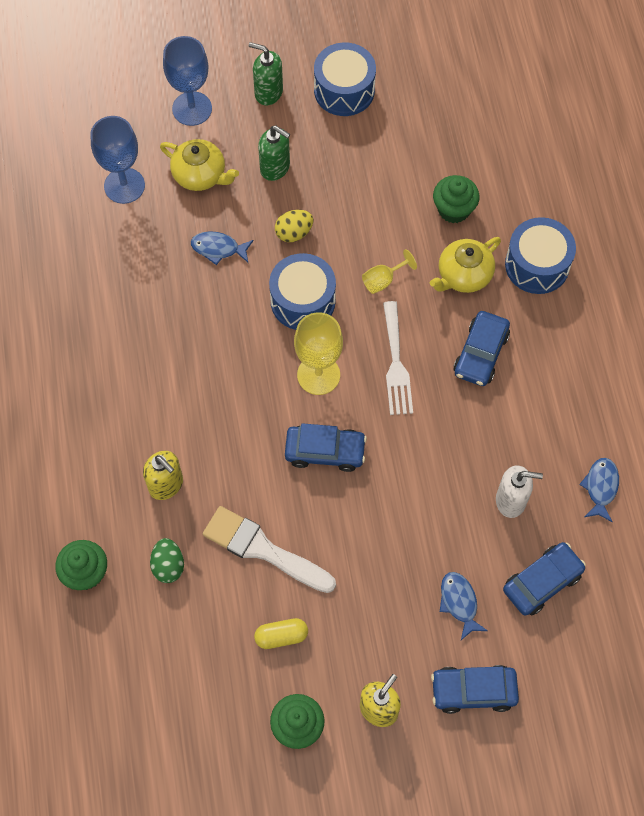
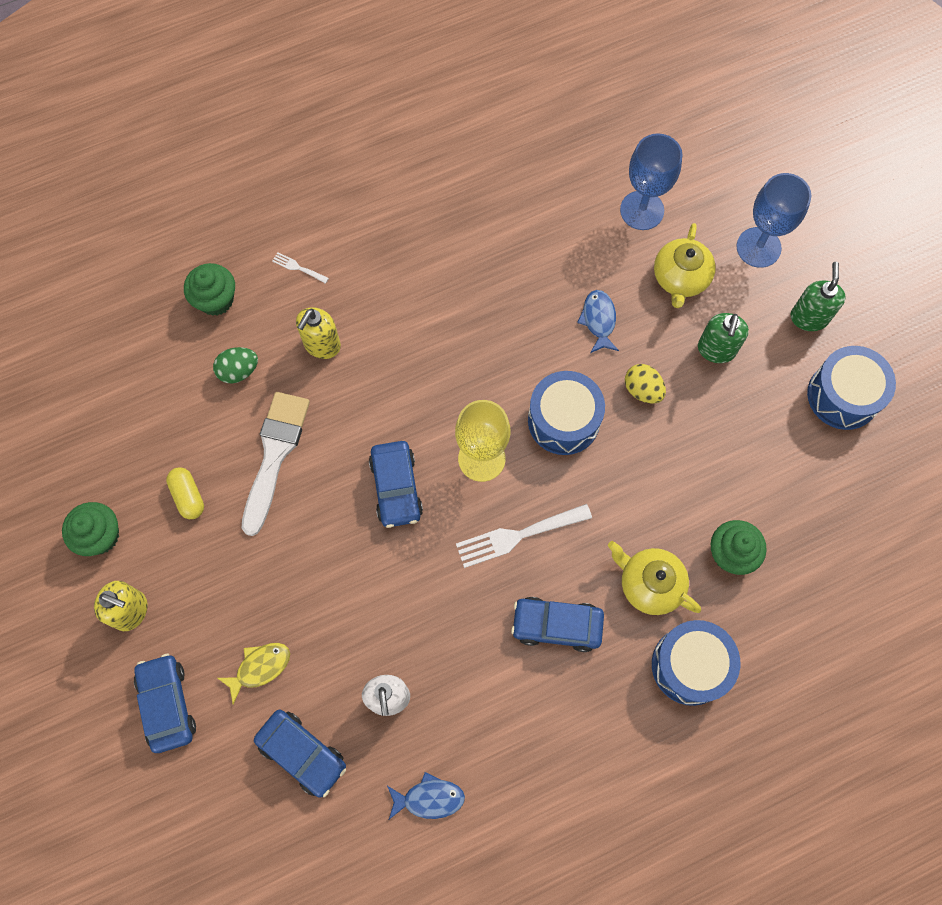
camera: 75 degrees right, 5 degrees up
(77, 489) = (298, 267): none -> white fork
(383, 280) = (615, 497): yellow goblet -> none
(459, 603) = (260, 668): blue fish -> yellow fish

